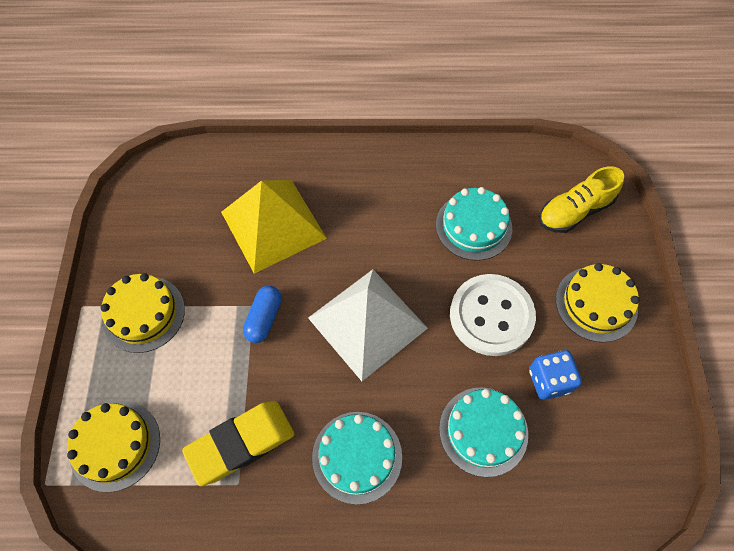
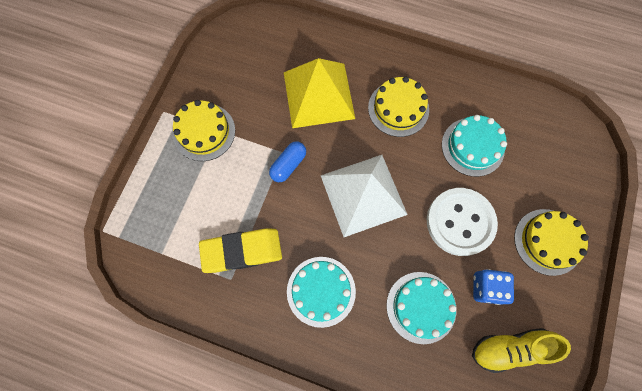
camera: 20 degrees right, 10 degrees up
(115, 445) = (156, 220): yellow cake -> yellow cake (398, 108)
(574, 211) = (559, 161): yellow shoe -> yellow shoe (509, 348)

